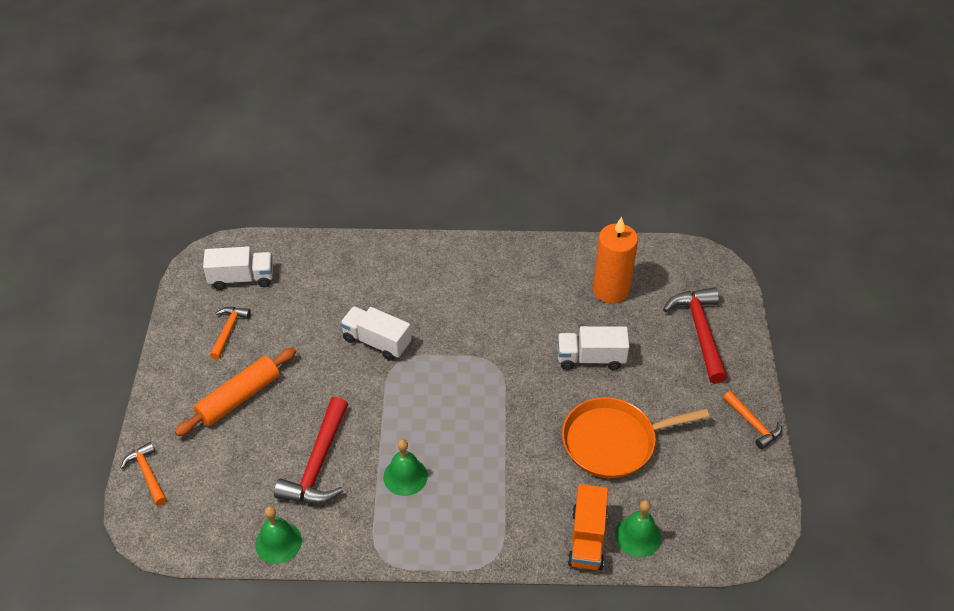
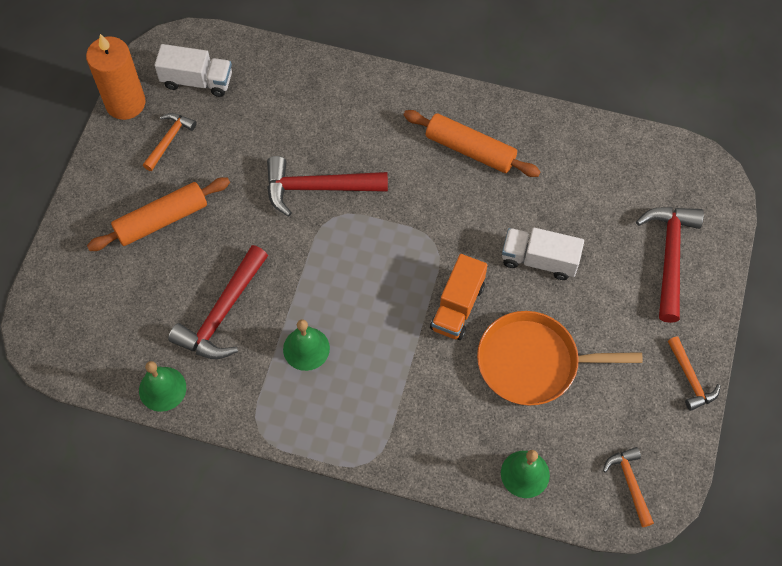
camera: 15 degrees right, 15 degrees up
(147, 474) = (53, 283): orange hammer -> orange hammer (630, 483)
(377, 341) = (318, 188): white truck -> red hammer
(502, 284) = (470, 150): none -> orange rolling pin
(587, 538) = (471, 463): orange truck -> orange truck (457, 307)
(611, 290) = (587, 183): orange candle -> orange candle (125, 103)

